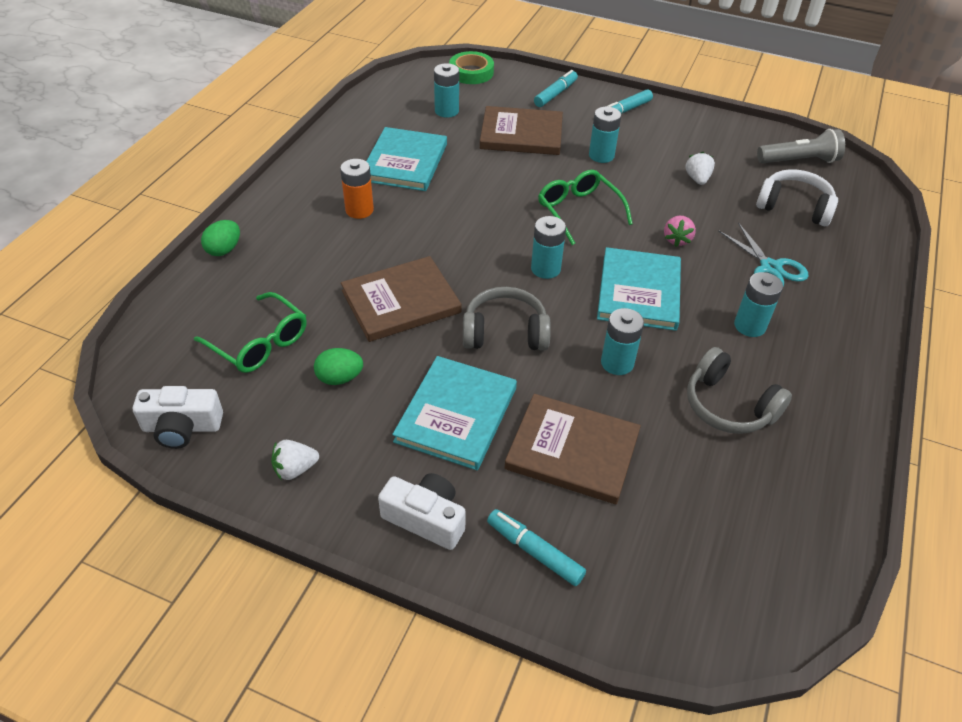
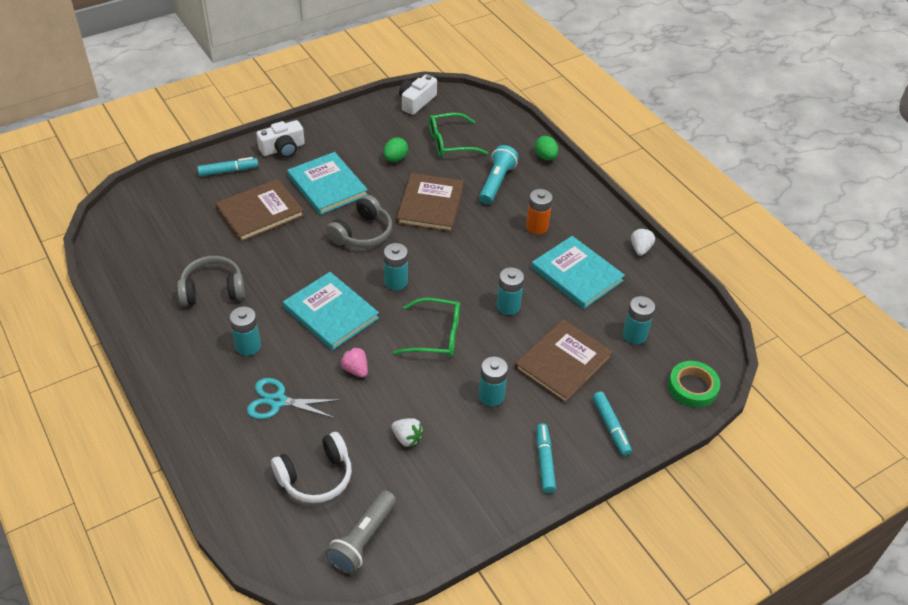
camera: 125 degrees right, 0 degrees up
(295, 469) = (354, 124): white strawberry -> white strawberry (640, 249)
(309, 268) = (496, 182): none -> turquoise flashlight
(617, 363) = (291, 265): turquoise battery -> turquoise battery (508, 306)

